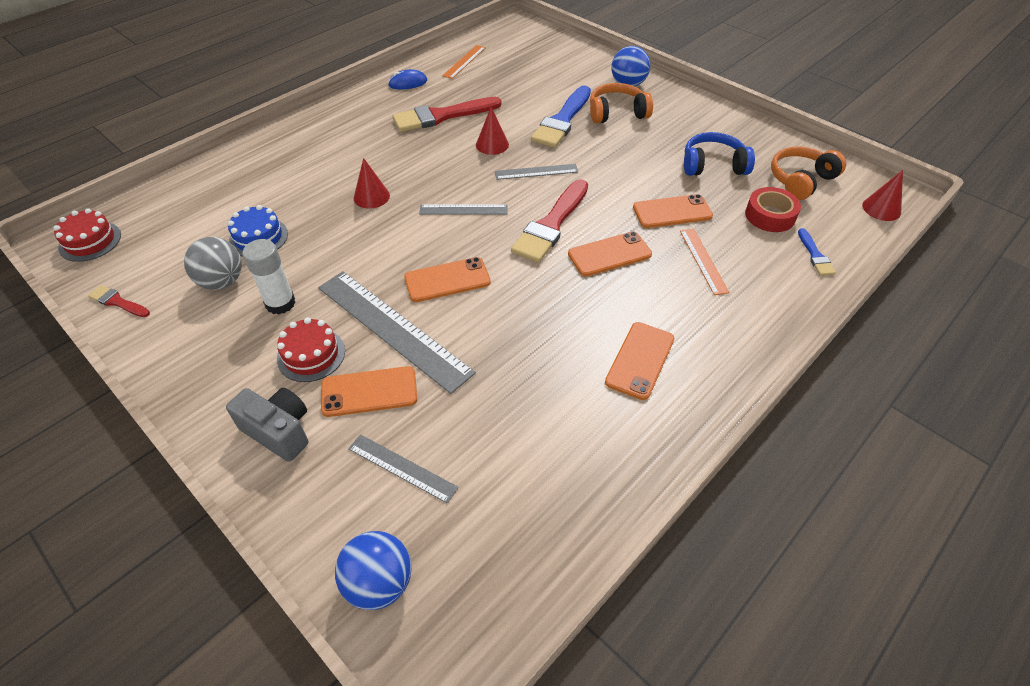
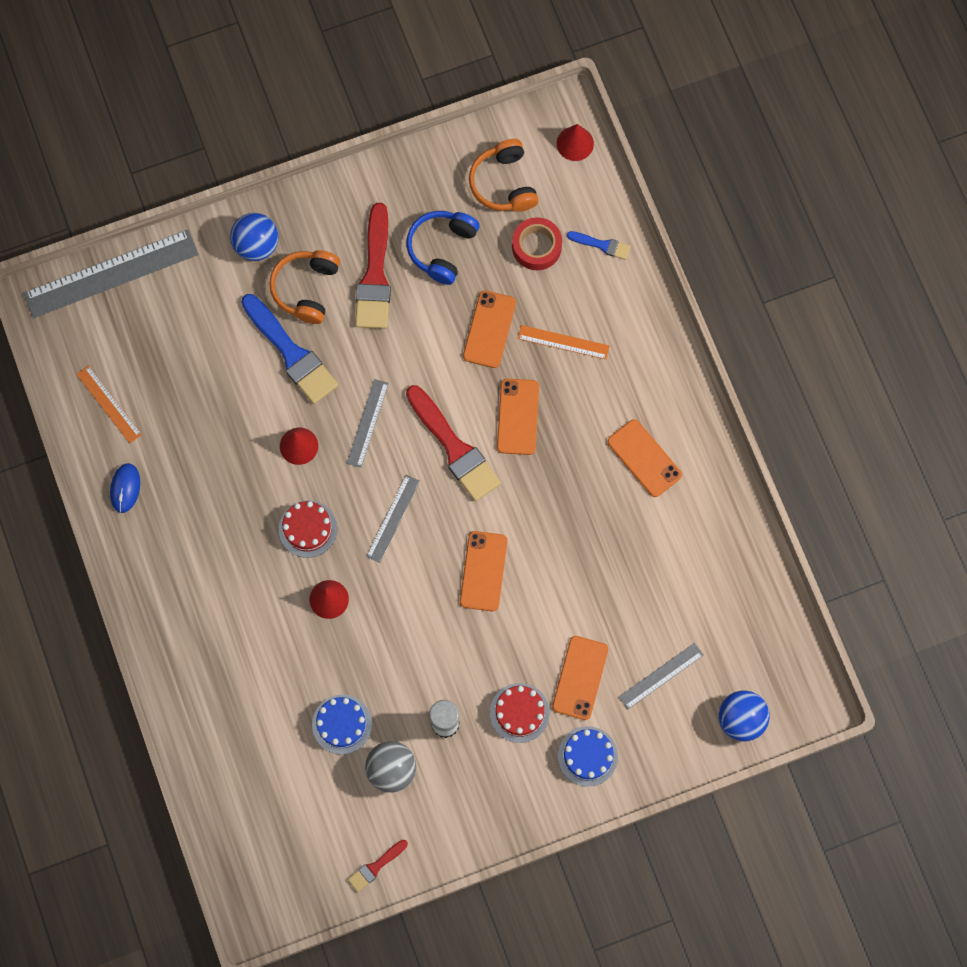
camera: 65 degrees left, 25 degrees up
(90, 241) = (269, 887): red cake -> red cake (307, 529)
(279, 431) = (587, 756): grey camera -> blue cake
(393, 328) = (520, 637): grey ruler -> grey ruler (111, 273)
(442, 116) = (217, 476): red brush -> red brush (375, 275)

